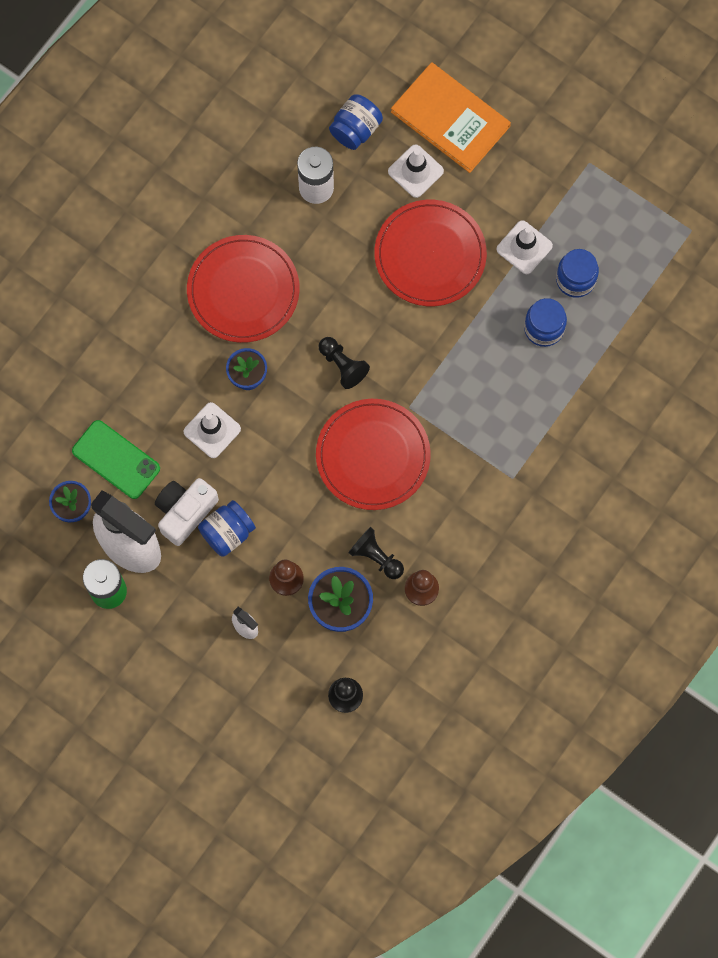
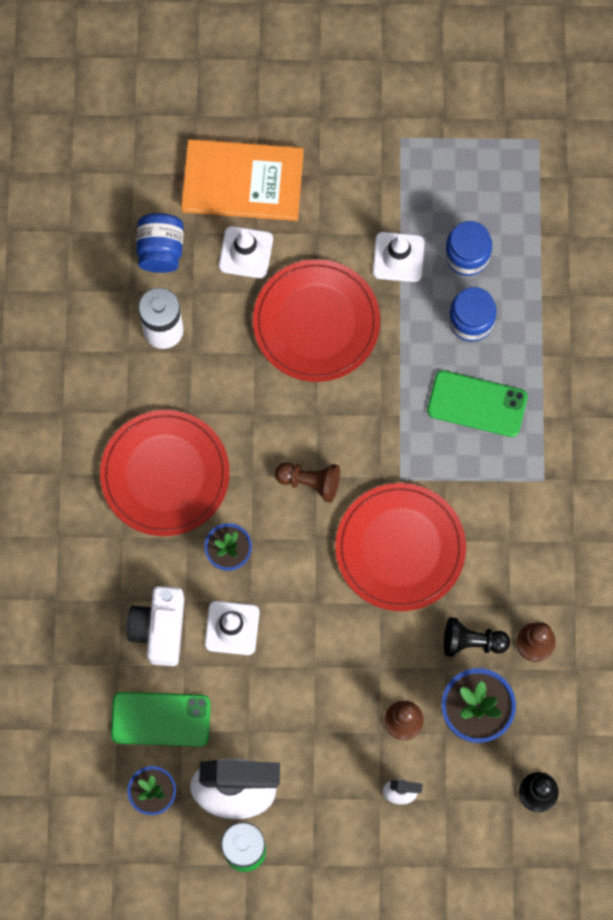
camera: 35 degrees left, 0 degrees up
(185, 512) = (262, 724): white camera -> white camera (159, 629)
(227, 532) = (317, 715): blue jar -> none
(342, 365) = (310, 482): black pawn -> brown pawn
(504, 391) = (477, 404): none -> green phone

